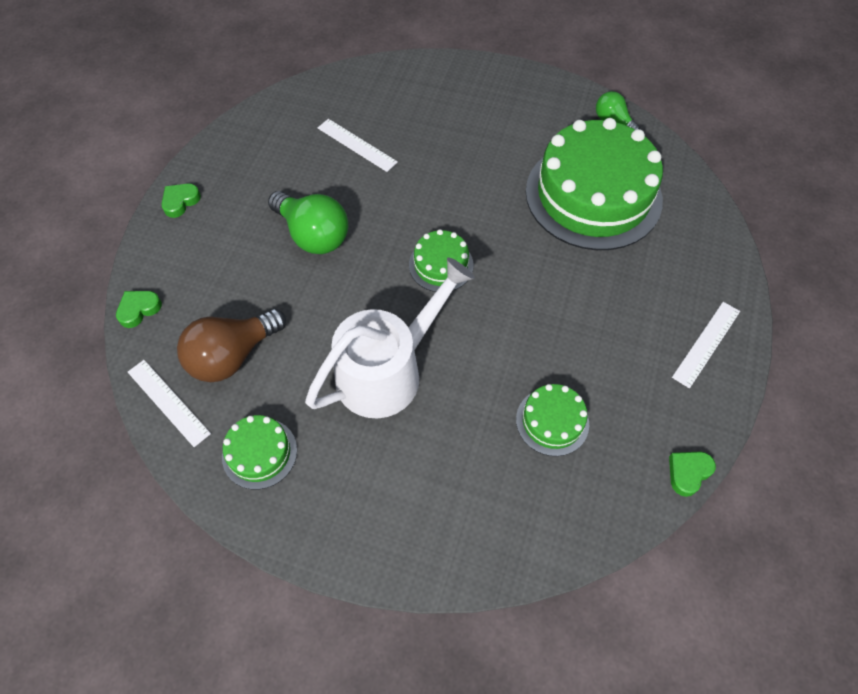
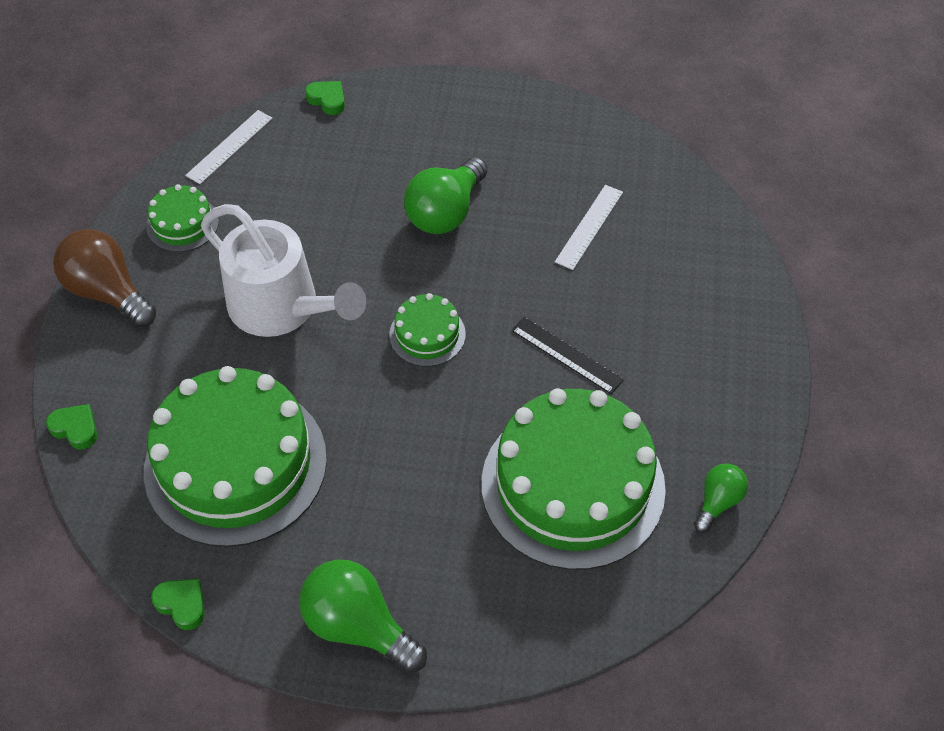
camera: 80 degrees right, 5 degrees down
(180, 202) = (466, 96): green heart -> green heart (75, 429)
(232, 356) = (284, 180): brown light bulb -> brown light bulb (108, 292)
(478, 179) = (566, 355): none -> black ruler
(552, 421) = (235, 464): green cake -> green cake, size x2.22
(706, 344) = (358, 626): white ruler -> green light bulb

